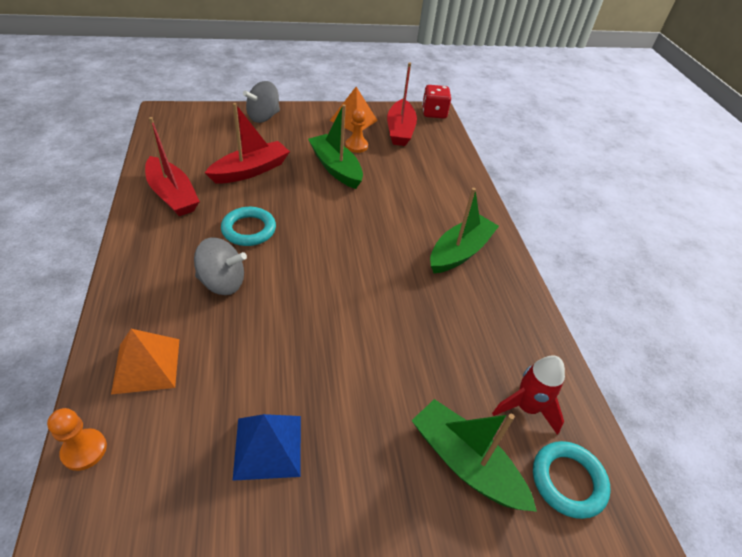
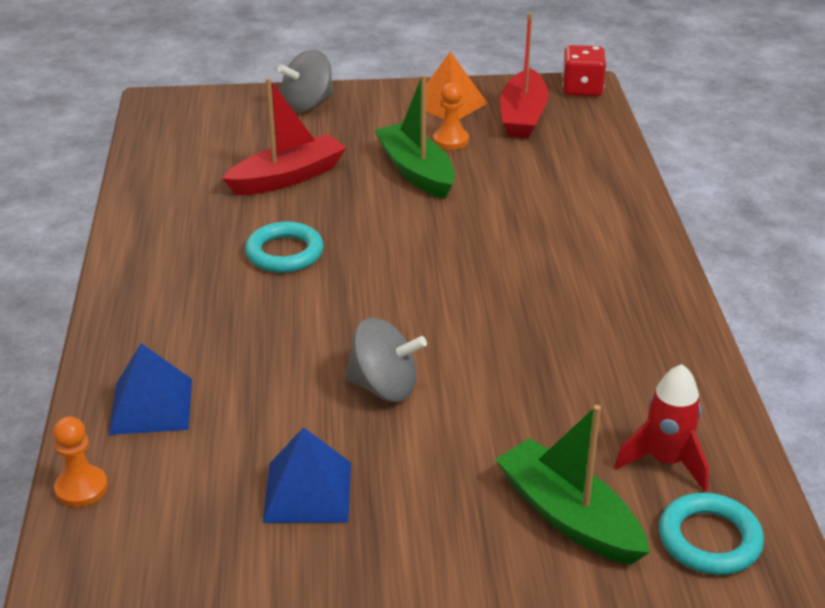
camera: 10 degrees right, 10 degrees down
(146, 365) = (151, 406): orange pyramid -> blue pyramid
(172, 195) = (176, 211): red boat -> none
(222, 282) = (248, 316): grey spinning top -> grey spinning top (384, 387)
(460, 252) = (597, 279): green boat -> none

